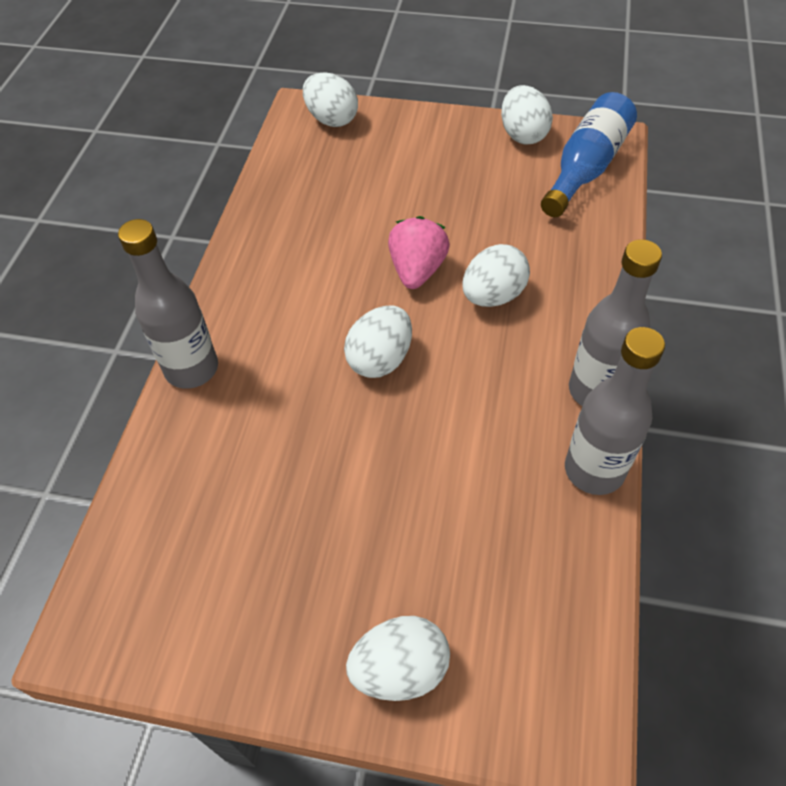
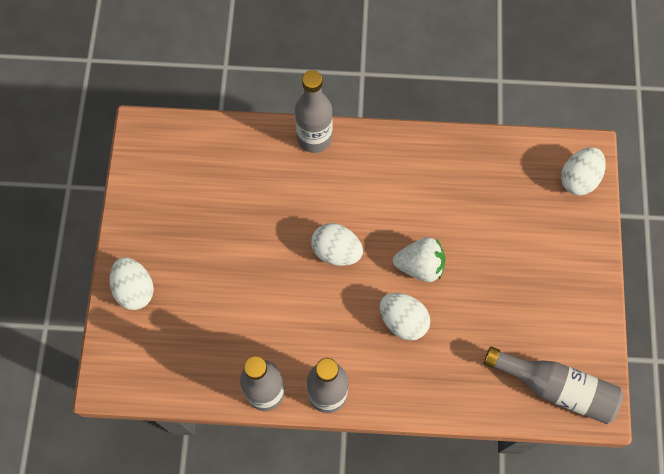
camera: 80 degrees right, 15 degrees up
(417, 270) = (420, 266): pink strawberry -> white strawberry
(523, 135) = (589, 334): white egg -> none
(586, 168) = (555, 387): blue bottle -> grey bottle

